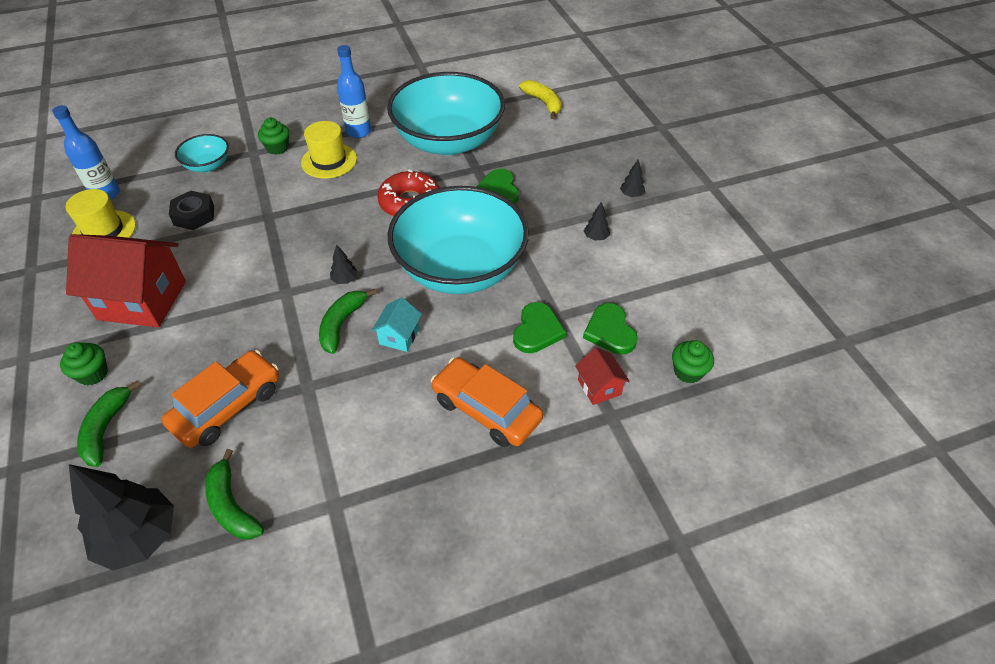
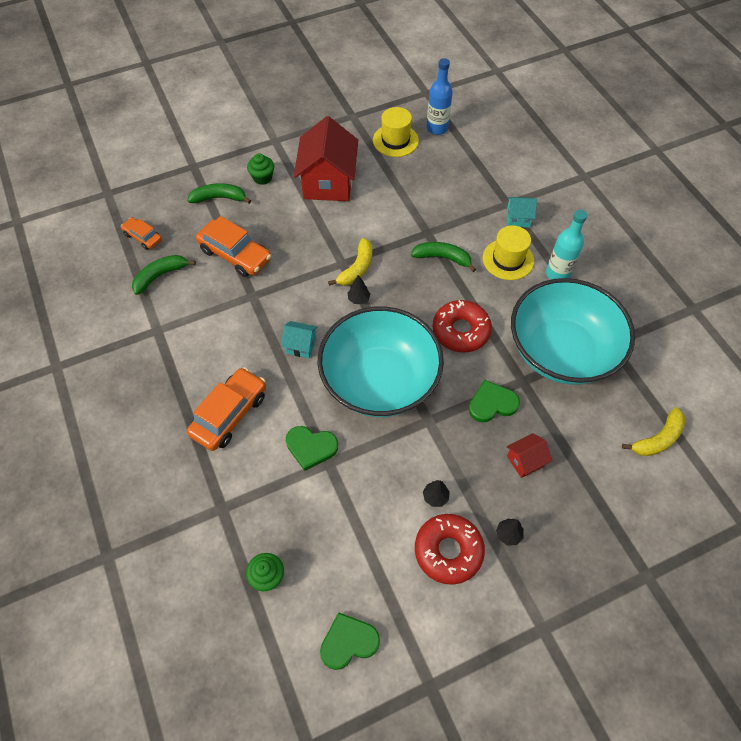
camera: 85 degrees right, 10 degrees up
(140, 538) = (143, 237): black tree -> orange car
(194, 215) = (421, 186): black nut -> none
(208, 165) = (483, 178): turquoise bowl -> none
(277, 148) = (518, 219): green cupcake -> turquoise house
(298, 279) = (357, 268): none -> yellow banana
(342, 324) = (311, 305): green banana -> green banana (442, 258)
(358, 132) = (557, 274): blue bottle -> turquoise bottle
(599, 387) = (251, 498): red house -> red house (525, 461)
(610, 331) = (312, 508): green heart -> green heart (348, 642)
(649, 234) = (448, 551): none -> red donut

